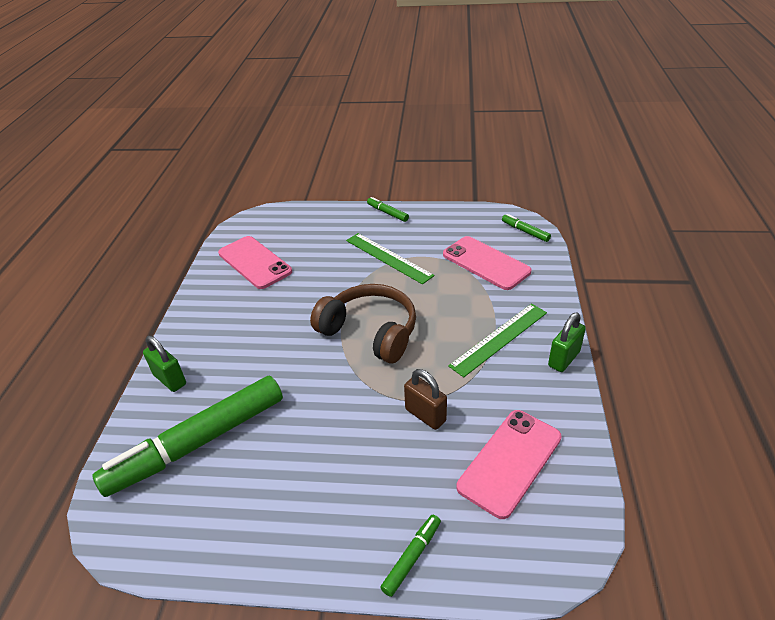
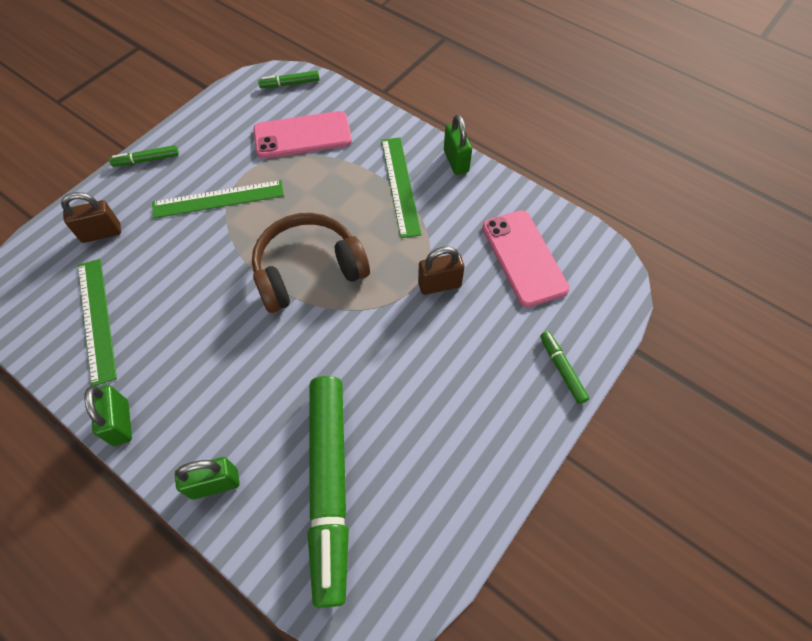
camera: 60 degrees left, 20 degrees up
(190, 313) = (121, 423): none -> green padlock
(254, 262) = (97, 319): pink phone -> green ruler
(316, 229) = (101, 233): none -> brown padlock

